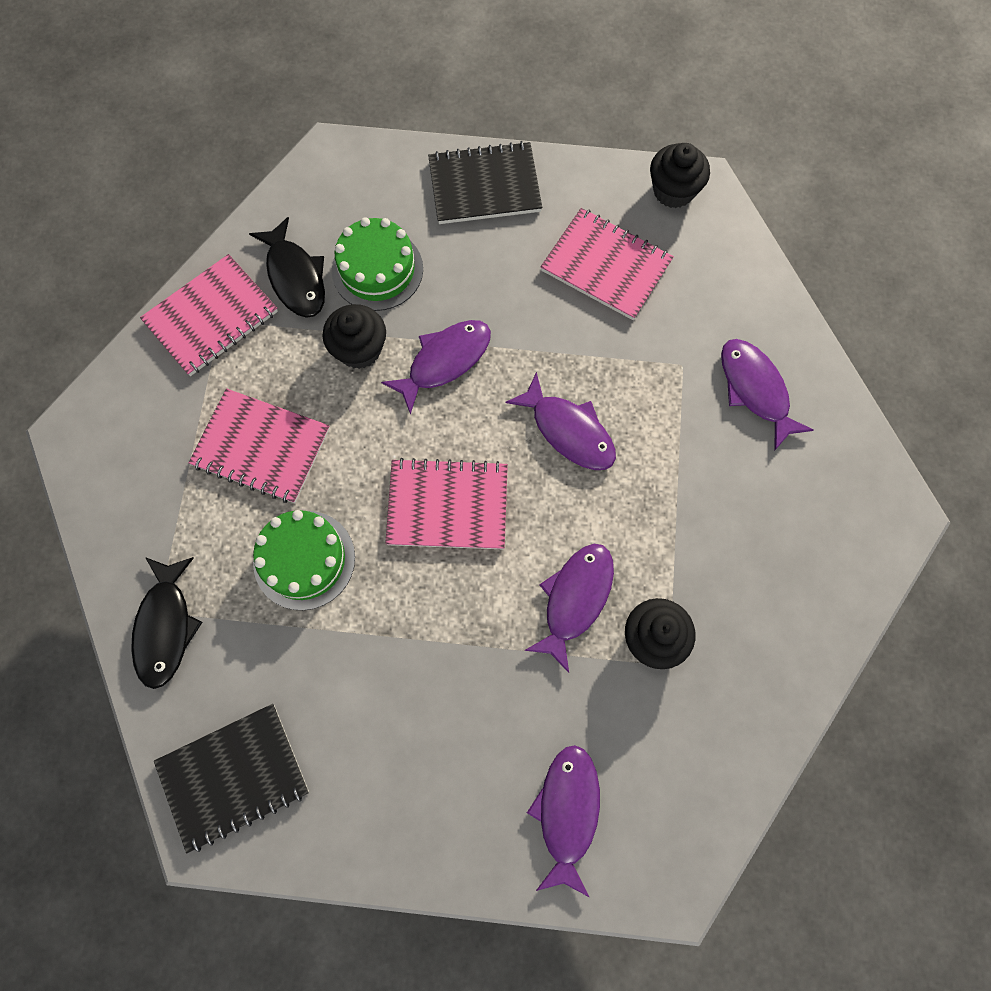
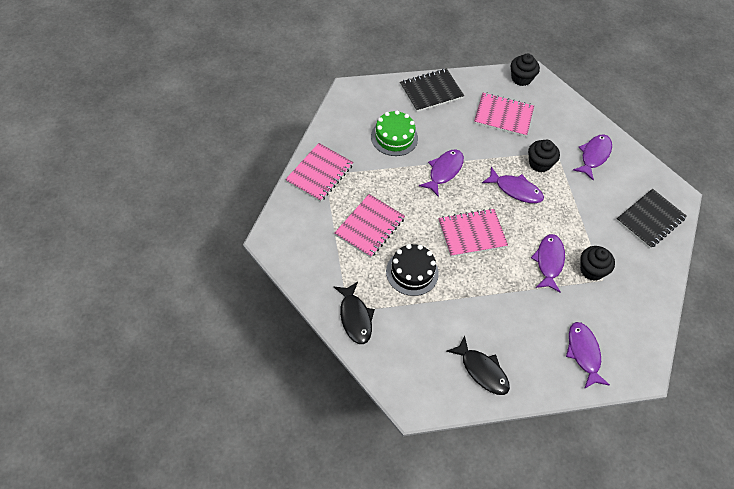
camera: 20 degrees left, 15 degrees down
(233, 776) = (417, 376): black notebook -> black notebook (650, 219)
(261, 447) = (369, 227): pink notebook -> pink notebook turned 60 degrees counterclockwise
(295, 277) = (354, 148): black fish -> black fish (482, 370)
(304, 560) = (412, 272): green cake -> black cake
(359, 349) = (400, 174): black cupcake -> black cupcake (539, 164)
(755, 390) = (594, 156): purple fish -> purple fish turned 75 degrees clockwise

